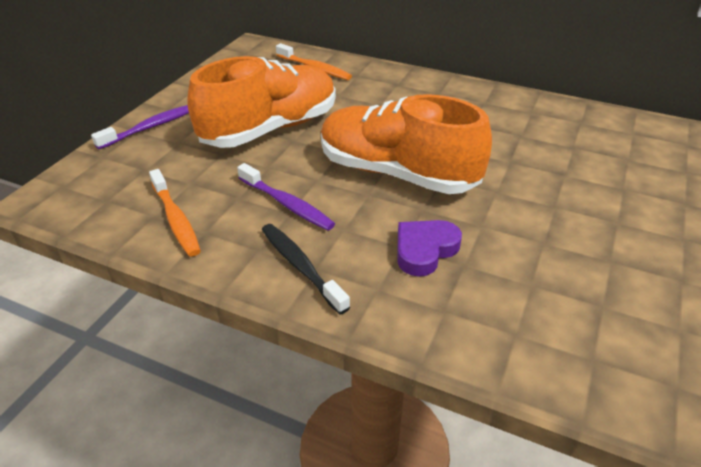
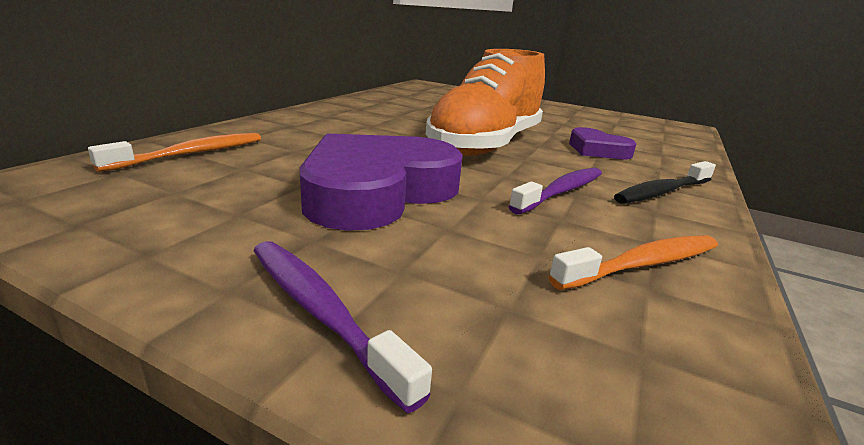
camera: 90 degrees left, 15 degrees down
(270, 129) = (377, 191): orange shoe -> purple heart

